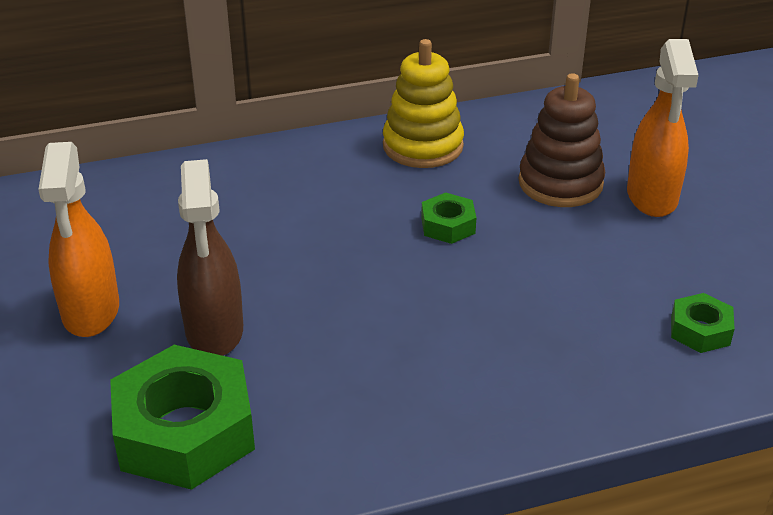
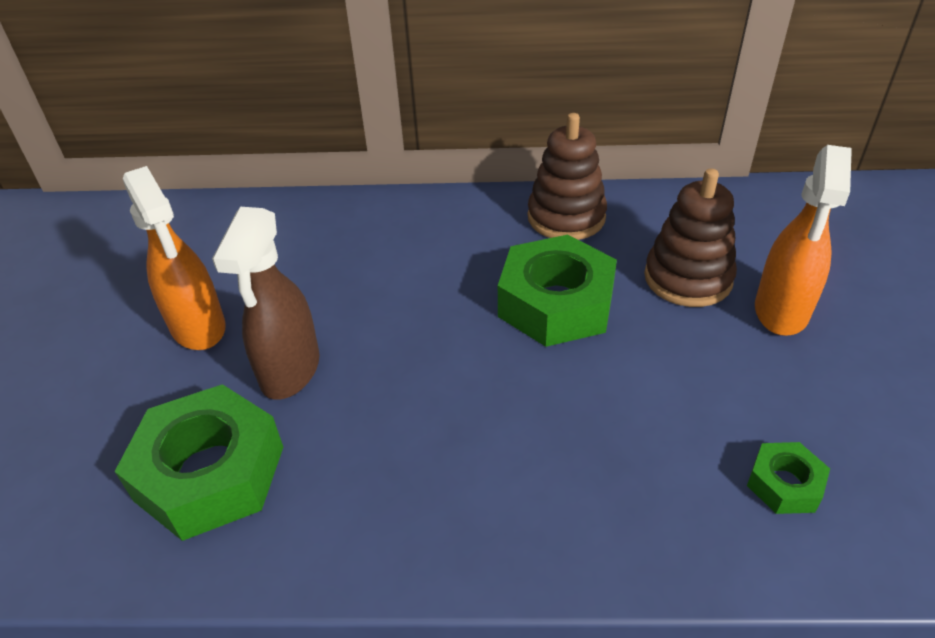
camera: 20 degrees right, 5 degrees up
(91, 312) = (198, 328): orange spray bottle -> orange spray bottle turned 45 degrees counterclockwise
(423, 146) = (566, 217): yellow stacking toy -> brown stacking toy
(448, 225) = (556, 303): green nut -> green nut, size x2.07

